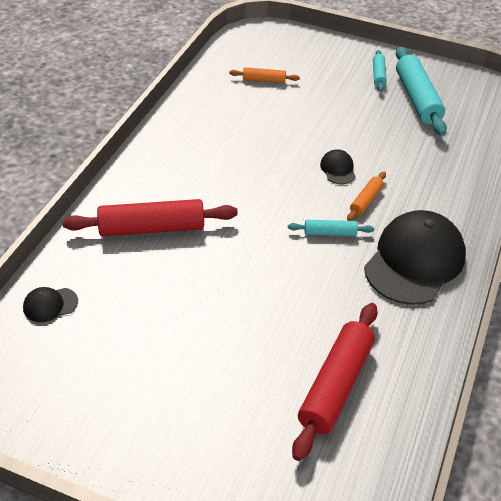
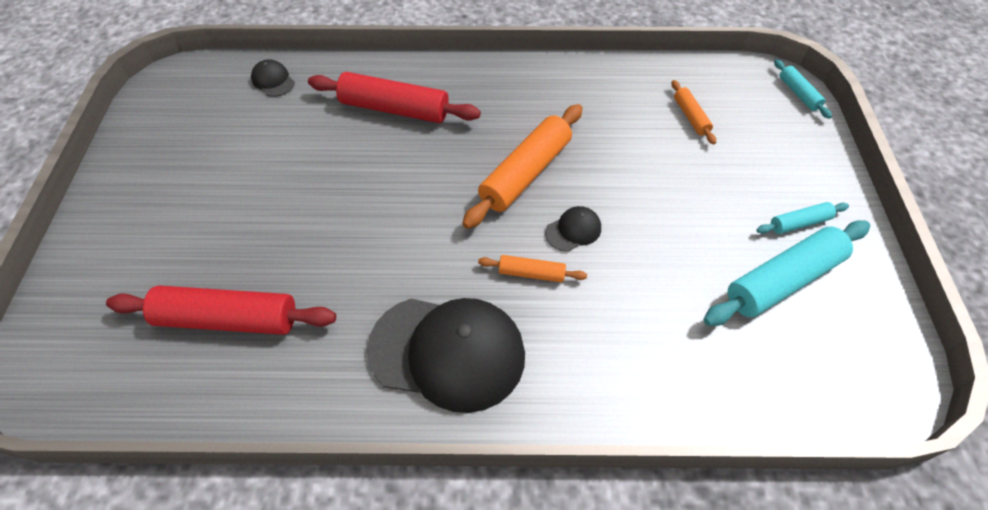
camera: 70 degrees right, 10 degrees up
(152, 228) = (394, 109): red rolling pin -> red rolling pin turned 45 degrees counterclockwise
(272, 175) = (525, 173): none -> orange rolling pin
(330, 233) = (456, 252): turquoise rolling pin -> turquoise rolling pin (798, 93)

